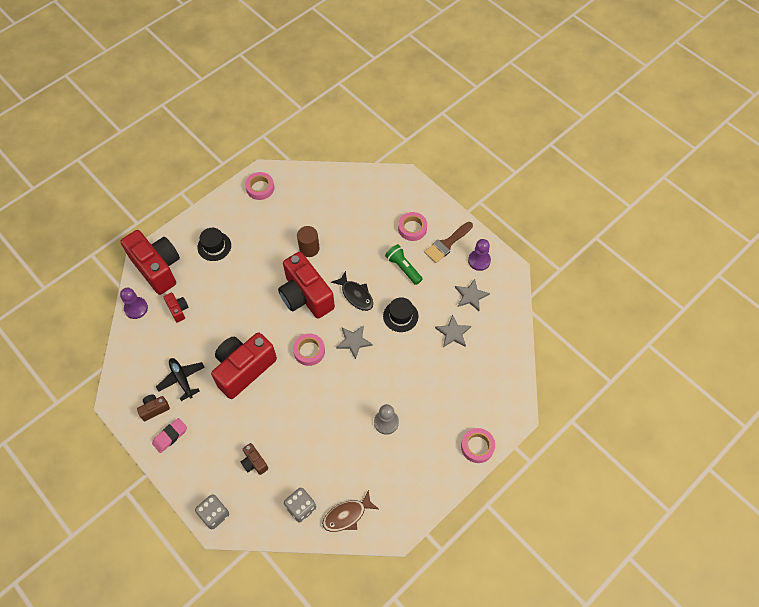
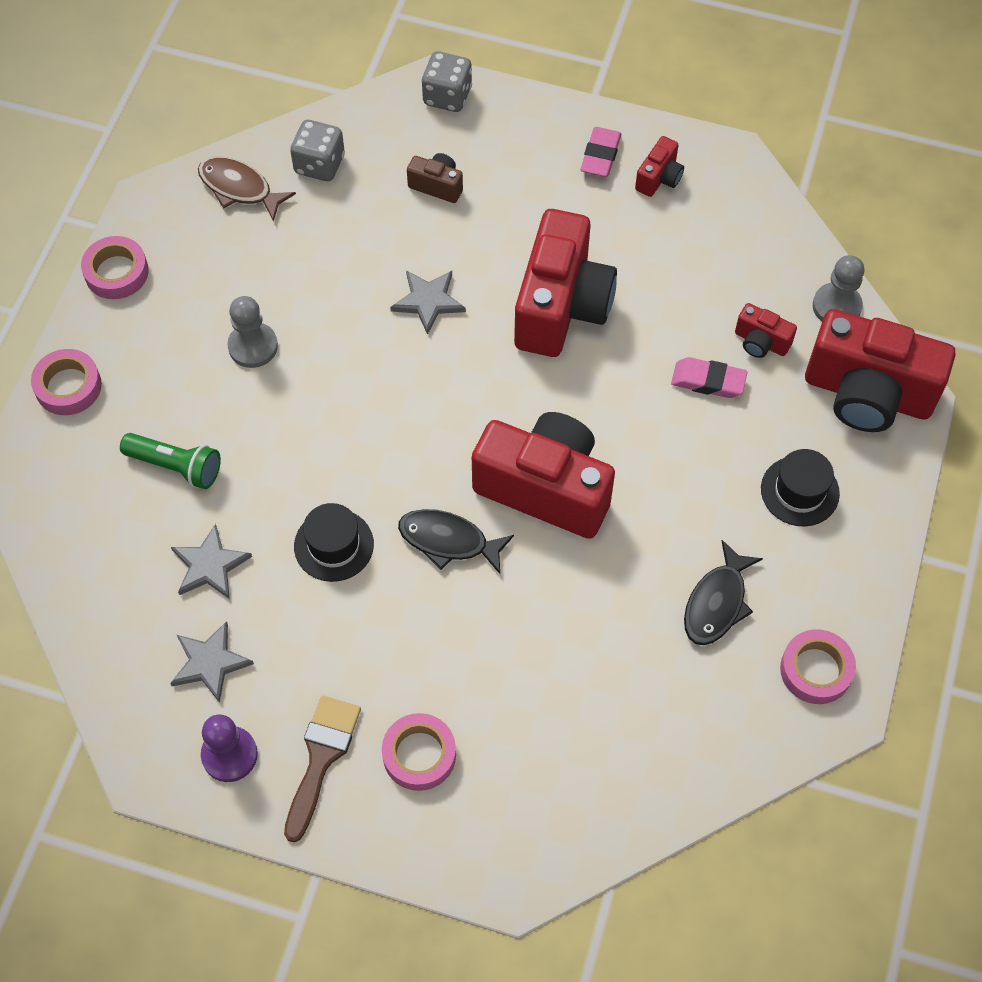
camera: 150 degrees right, 0 degrees up
(136, 308) = (836, 306): purple pawn -> grey pawn
(154, 409) = (659, 178): brown camera -> red camera
(182, 379) = (653, 239): black plane -> none
(212, 305) = (708, 381): none -> pink eraser
(275, 224) = (717, 603): none -> black fish
(309, 248) = (609, 588): brown cylinder -> none
(309, 351) = (467, 393): pink tape -> pink tape (116, 272)
(347, 515) = (239, 188): brown fish -> brown fish turned 90 degrees counterclockwise
(353, 341) = (396, 451): grey star -> grey star (428, 301)
(403, 268) = (386, 650): green flashlight -> green flashlight (176, 466)

